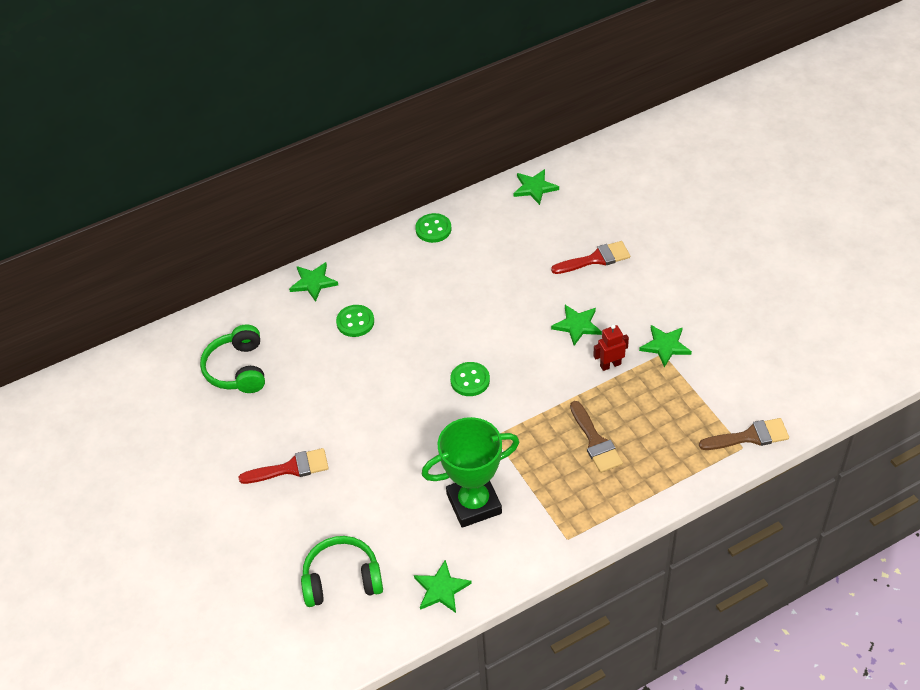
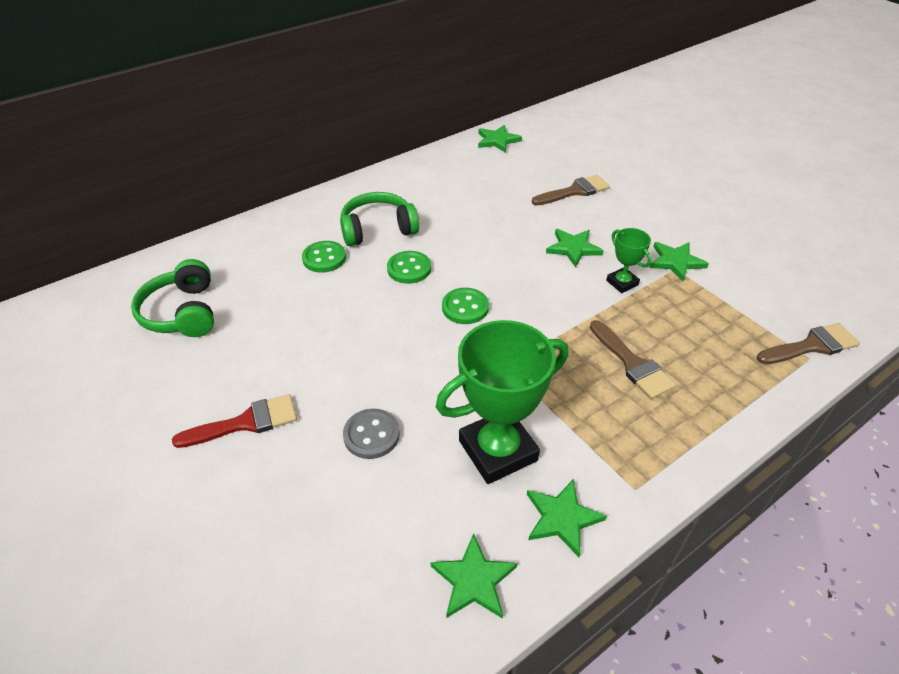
camera: 10 degrees left, 5 degrees down
(313, 282) = (275, 225): green star -> green star (562, 518)
(342, 579) = (321, 578): green headphones -> green headphones (378, 229)
(383, 485) = (371, 435): none -> grey button
(433, 229) = (401, 175): green button -> green button (409, 269)
(596, 259) = (574, 191): red brush -> brown brush
(610, 365) = (622, 283): red robot -> green trophy

